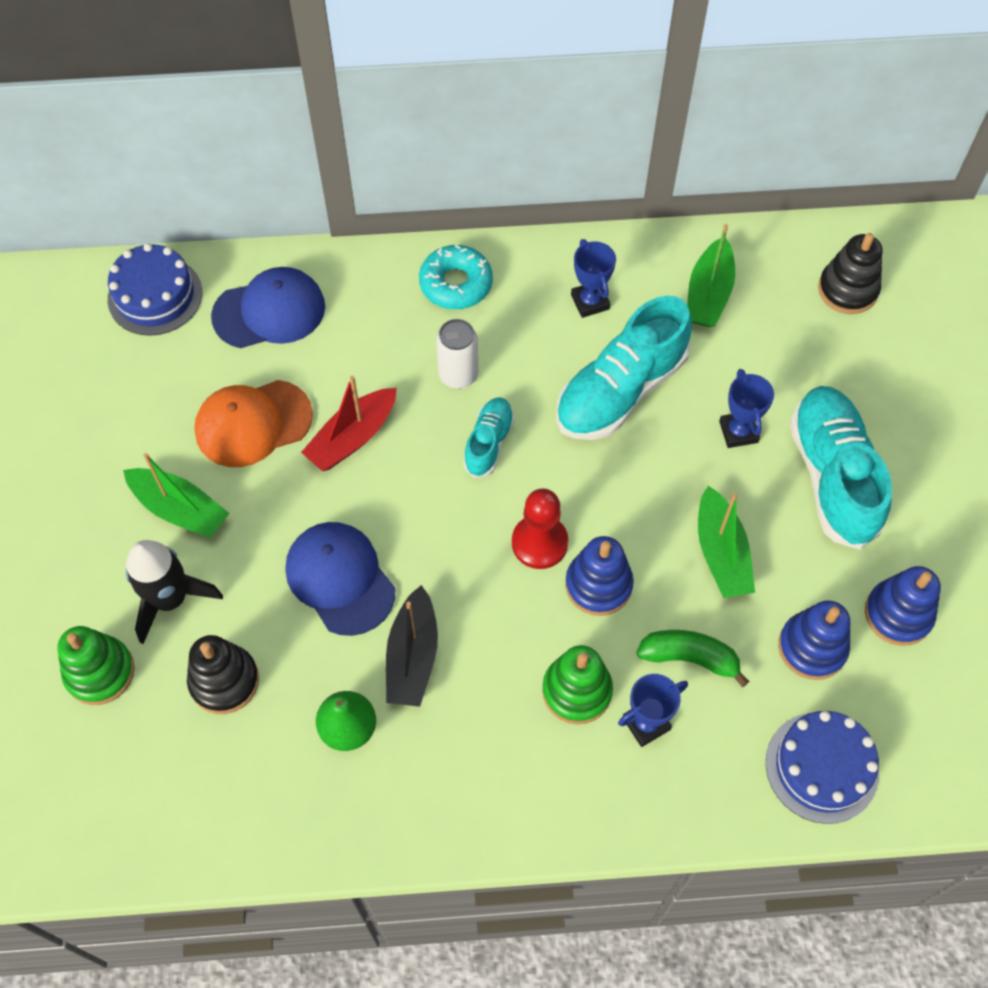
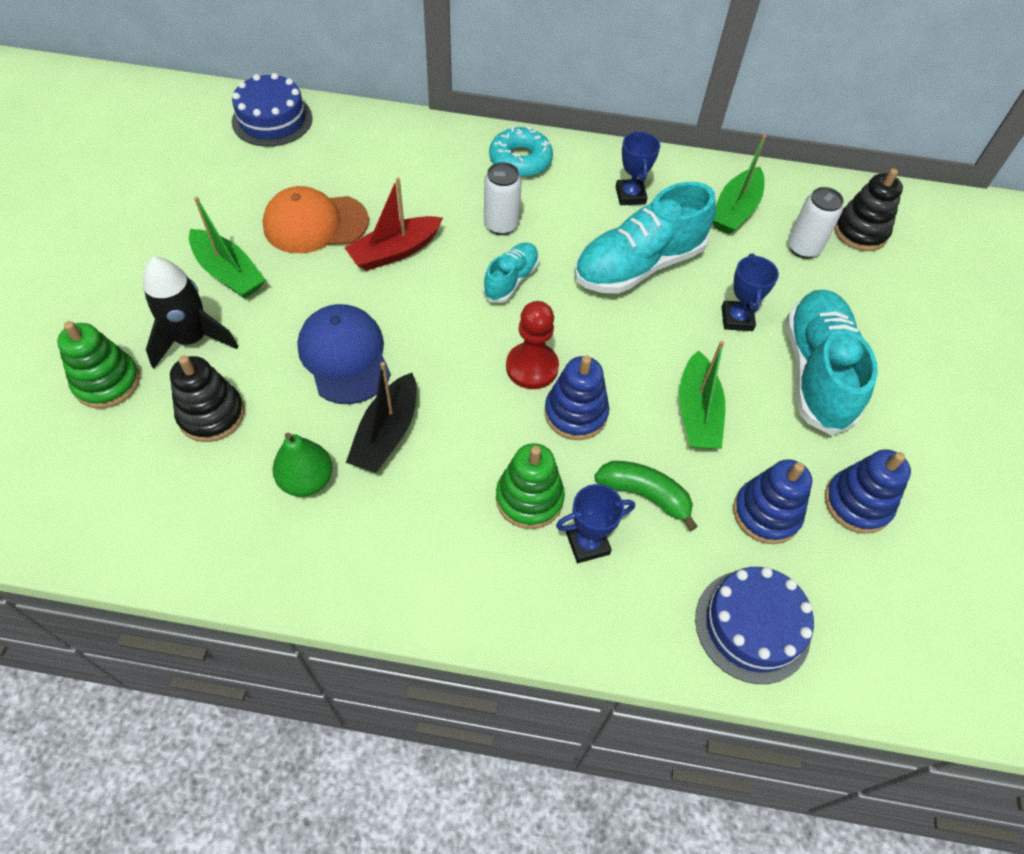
camera: 10 degrees right, 5 degrees down
(269, 311) = (359, 148): blue cap -> none
(790, 326) = (803, 248): none -> white can

